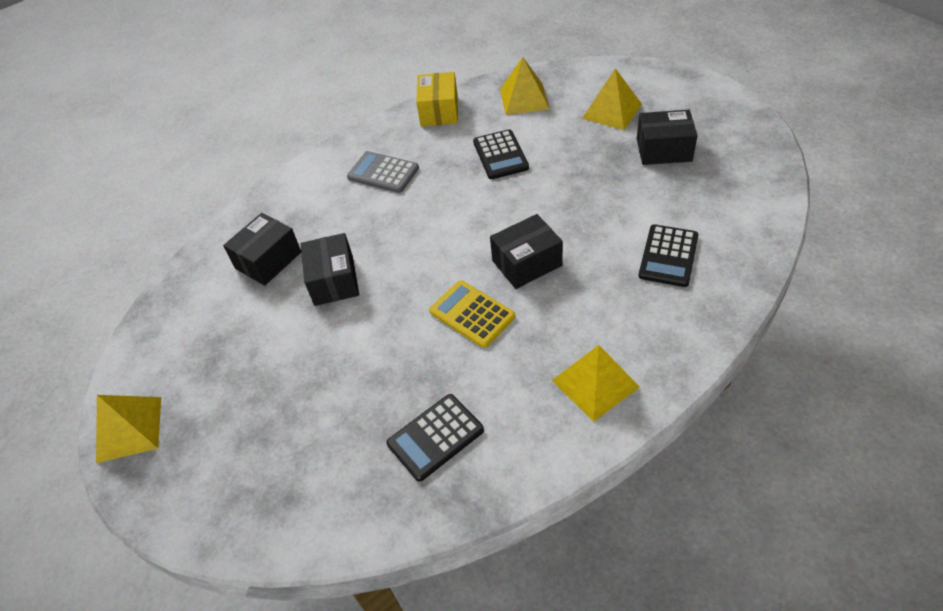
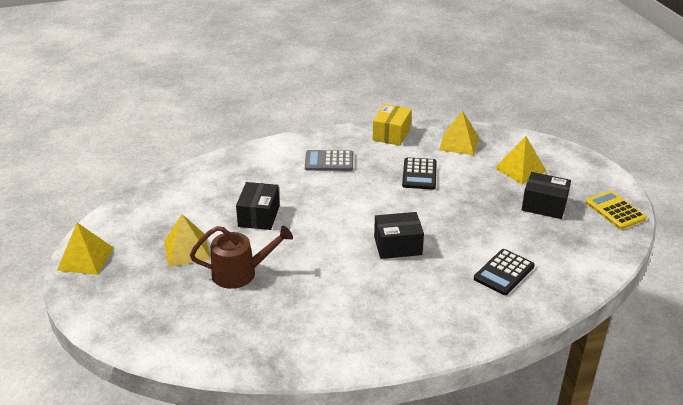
camera: 15 degrees right, 15 degrees down
(268, 260) = (222, 191): black box -> none
(351, 374) = (240, 273): none -> brown watering can
(383, 173) = (329, 161): grey calculator -> grey calculator turned 45 degrees counterclockwise
(435, 437) = (275, 326): black calculator -> none
(472, 314) = (341, 264): yellow calculator -> yellow calculator (615, 210)
(595, 383) = (402, 331): yellow pyramid -> yellow pyramid (187, 250)

